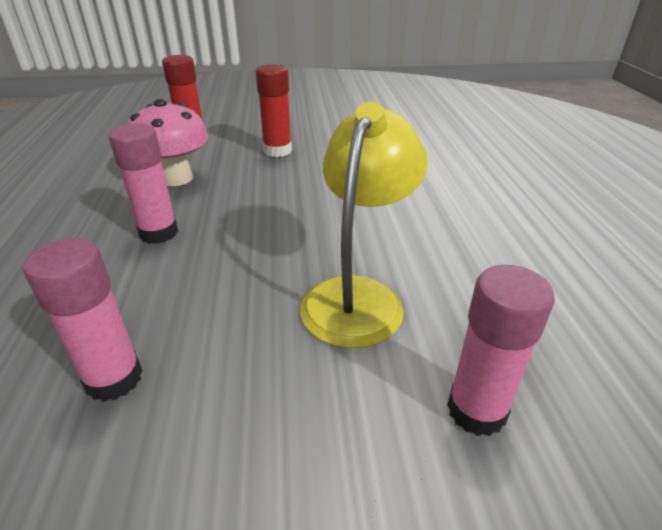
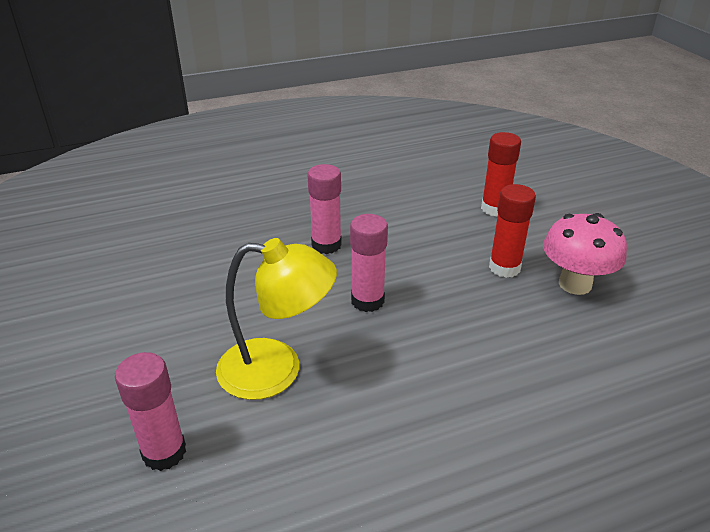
camera: 75 degrees right, 0 degrees up
(114, 378) = (180, 279): pink glue stick -> pink glue stick (367, 301)
(177, 178) = (411, 226): pink mushroom -> pink mushroom (575, 284)

